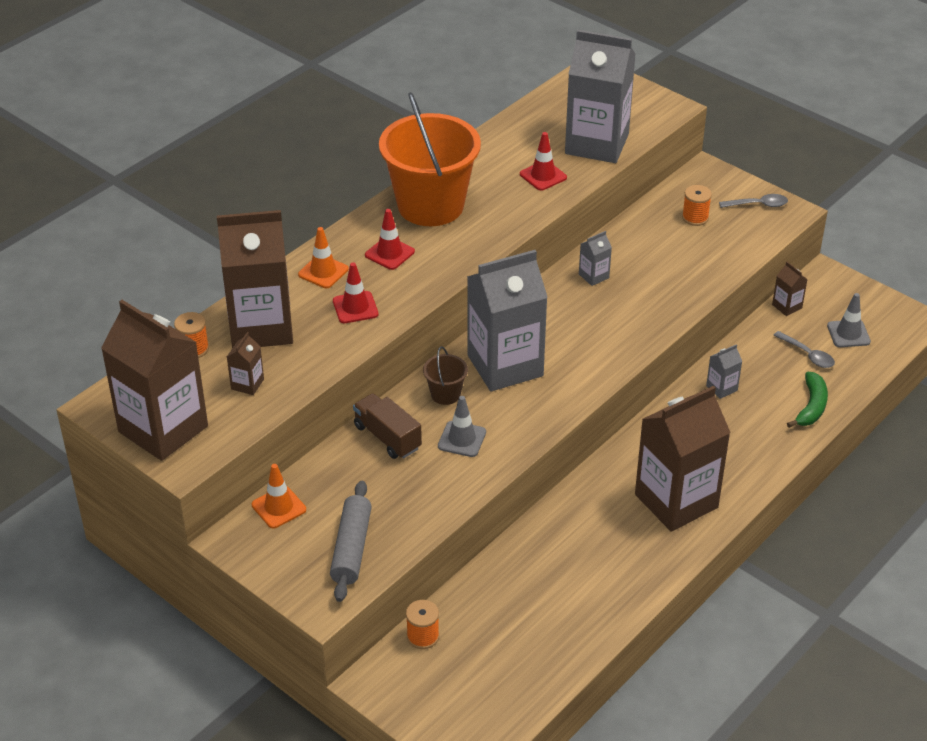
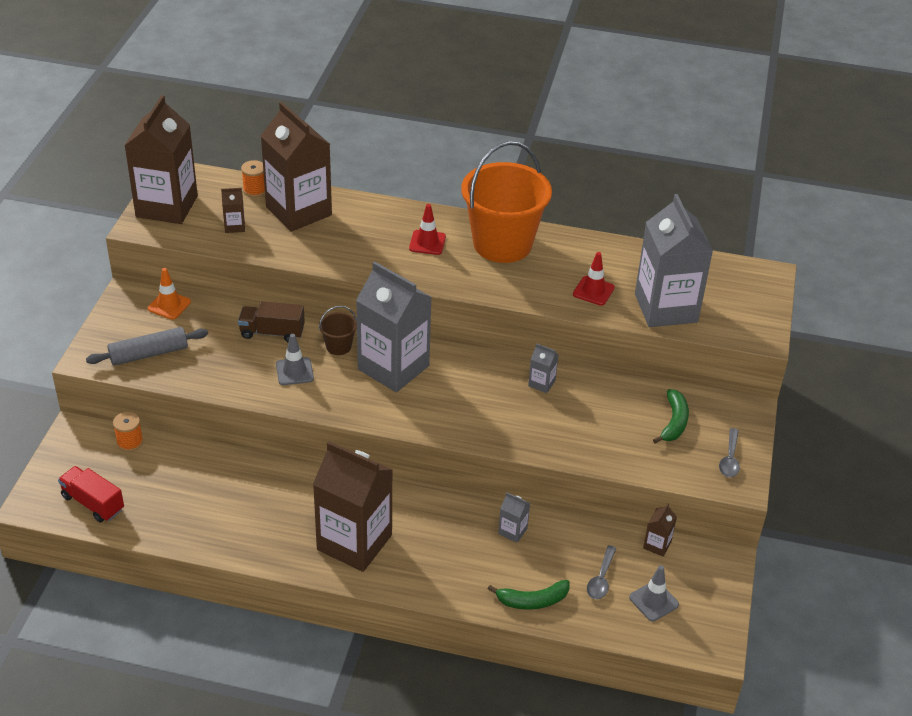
camera: 60 degrees right, 0 degrees up
(323, 272) = (380, 218): orange traffic cone -> none
(355, 307) = (352, 247): red traffic cone -> none
(387, 437) = (272, 332): brown truck -> brown truck turned 105 degrees counterclockwise
(500, 695) = (93, 503): none -> red truck
(695, 218) = (674, 422): orange spool -> green banana
(758, 205) = (730, 459): grey spoon -> grey spoon turned 45 degrees clockwise

